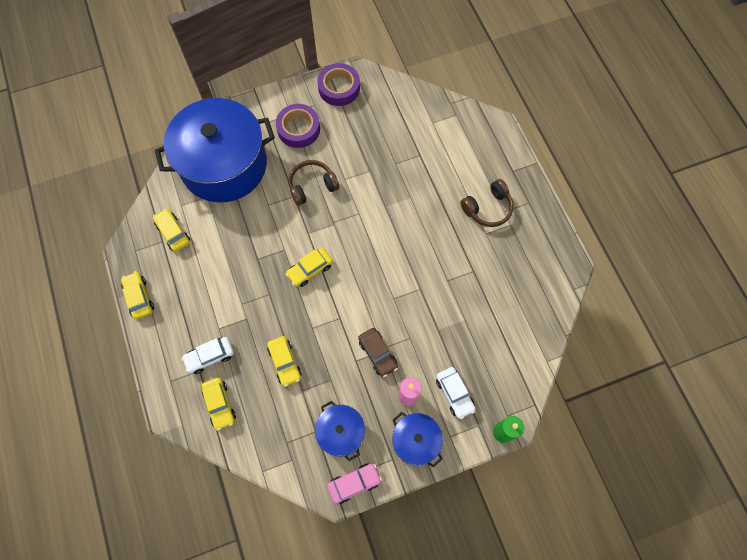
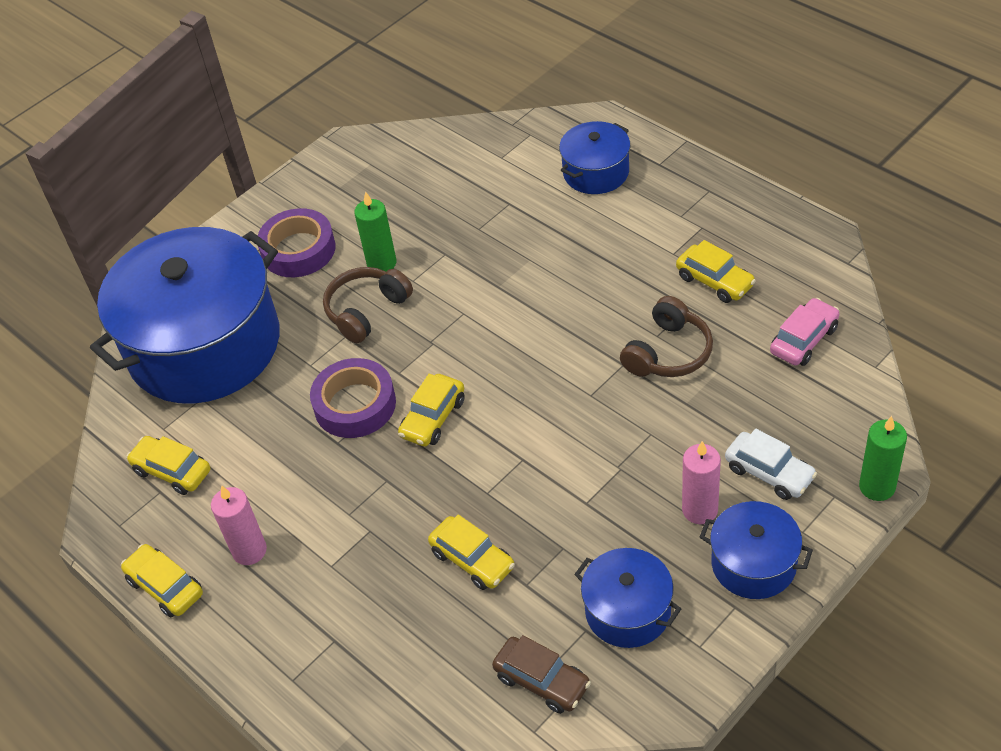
camera: 20 degrees left, 20 degrees down
(186, 299) = (249, 551): none -> pink candle
(210, 356) = (340, 612): white car -> none
(220, 404) = (400, 671): yellow car -> yellow car (714, 281)
(335, 160) = (381, 263): none -> green candle
(339, 88) = (330, 175): purple tape -> purple tape (355, 405)
(354, 483) = (697, 670): pink car -> pink car (804, 340)
(378, 354) = (615, 477): brown car -> brown car (542, 681)
(476, 159) = (596, 172): none -> blue pot
(487, 208) = (654, 223): brown headphones -> brown headphones (668, 353)

